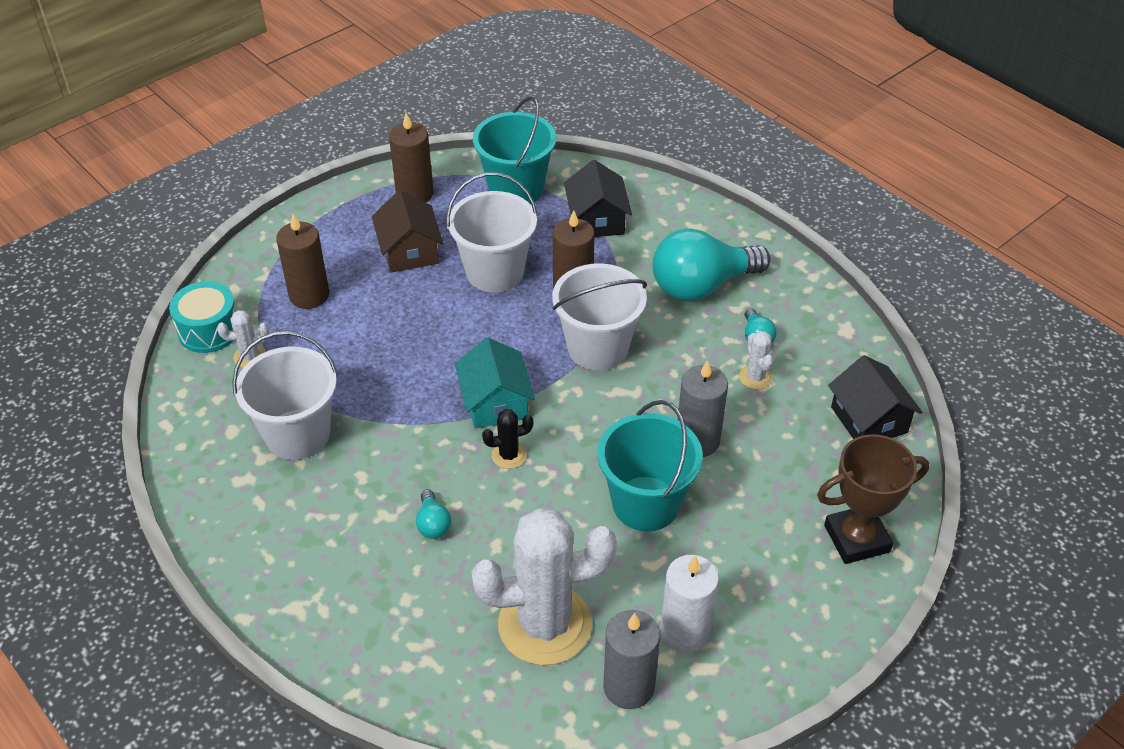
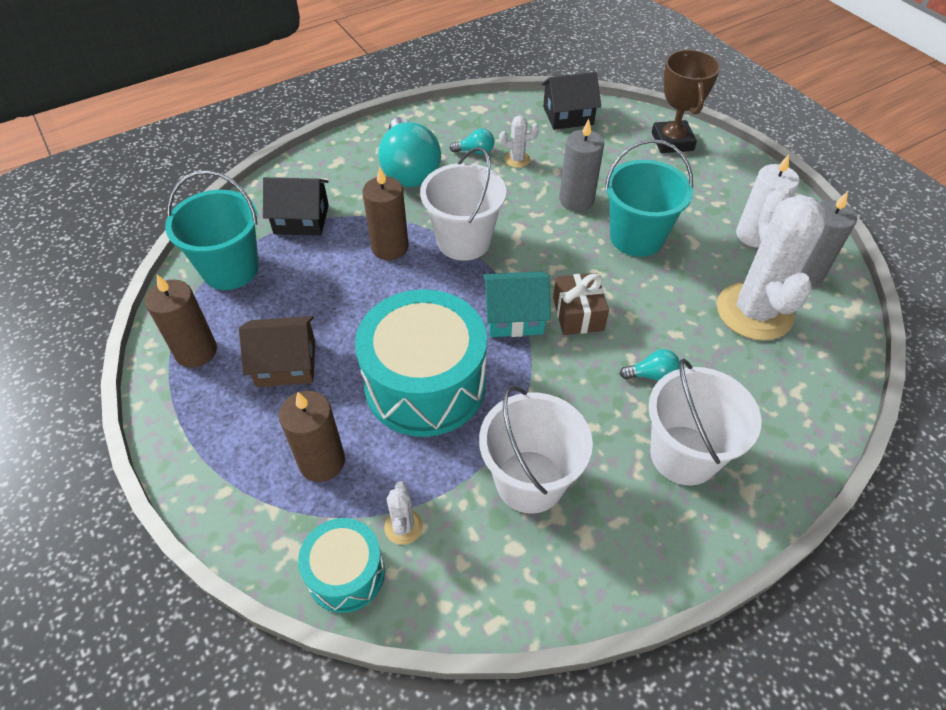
camera: 80 degrees left, 5 degrees up
(398, 347) = (425, 384): none -> turquoise drum
(495, 272) = (344, 298): white bucket -> white bucket (683, 455)
(509, 455) = (578, 314): black cactus -> brown gift

